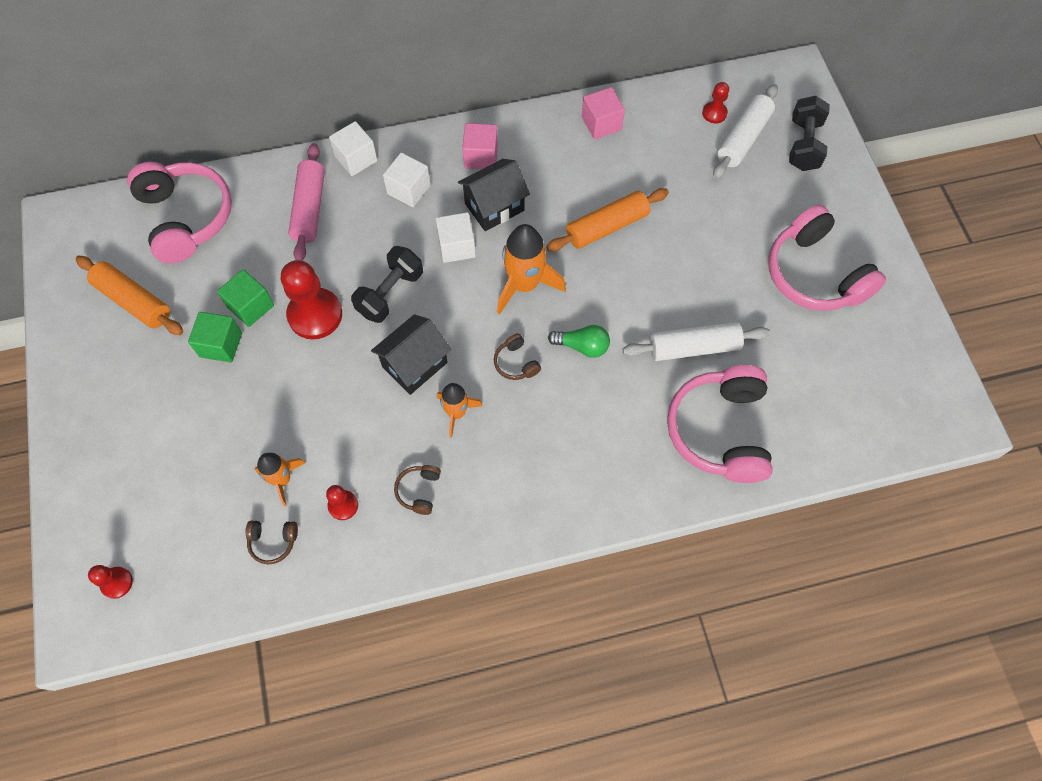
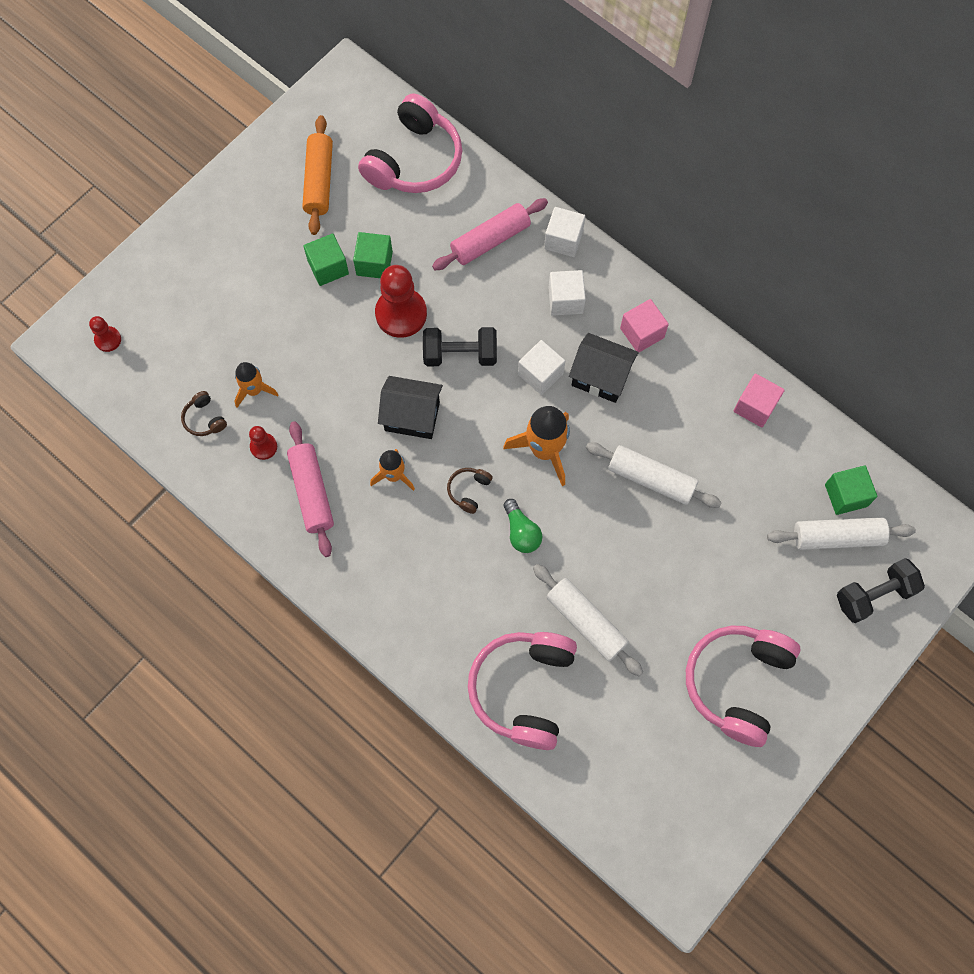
camera: 55 degrees right, 5 degrees up
(419, 491) = (311, 492): brown headphones -> pink rolling pin
(607, 226) = (651, 479): orange rolling pin -> white rolling pin
(714, 113) = (845, 495): red pawn -> green cube
(719, 431) = (523, 689): pink headphones -> pink headphones turned 45 degrees counterclockwise

